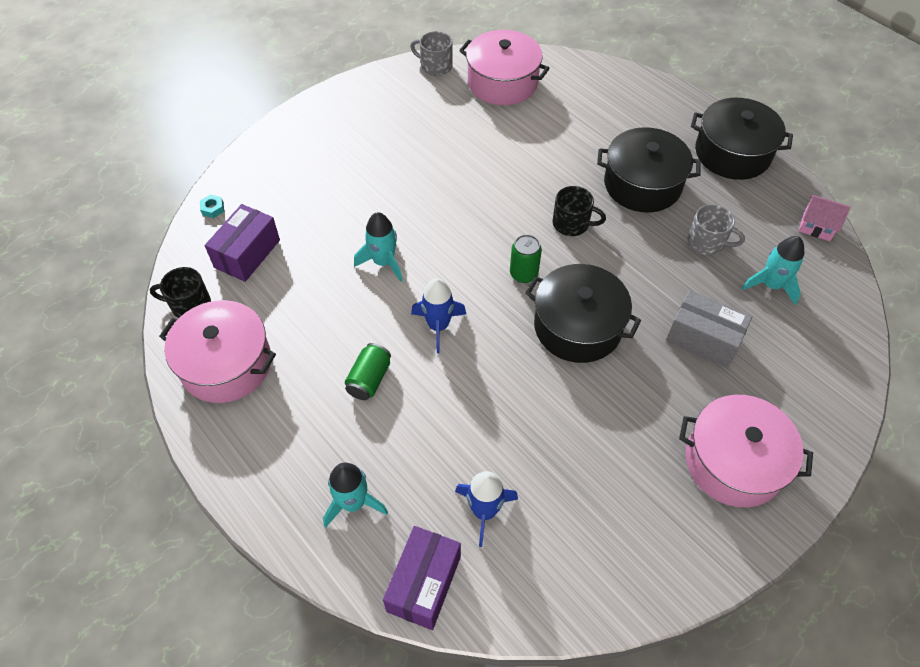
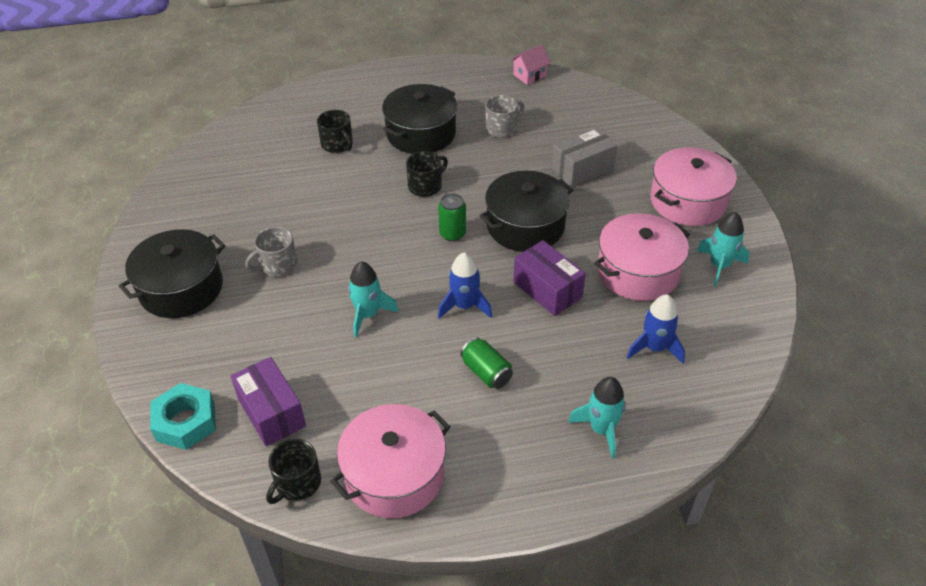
camera: 60 degrees left, 10 degrees down
(213, 209) = (185, 422): turquoise nut -> turquoise nut, size x2.26
(424, 583) = (697, 410): purple box -> purple box (547, 290)
(435, 66) = (169, 190): grey mug -> grey mug (277, 265)
(502, 82) = (236, 159): pink pot -> pink pot (638, 272)
(575, 135) = (337, 144): none -> black mug
(732, 153) = (432, 79): black pot -> black pot (181, 288)
(771, 285) = (561, 118): turquoise rocket -> turquoise rocket (719, 266)

